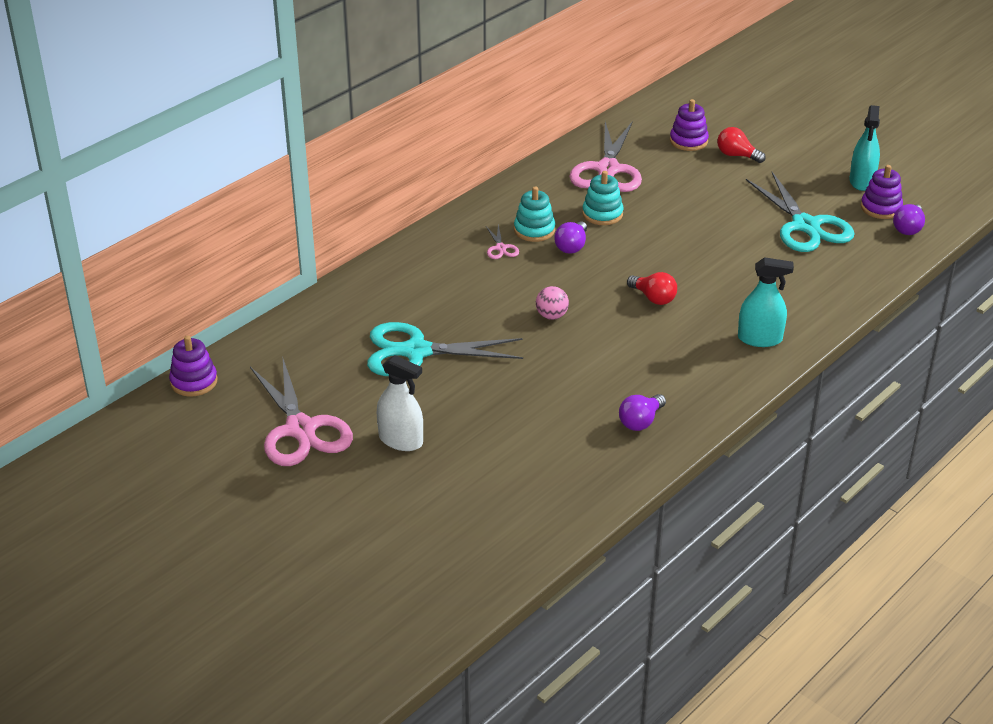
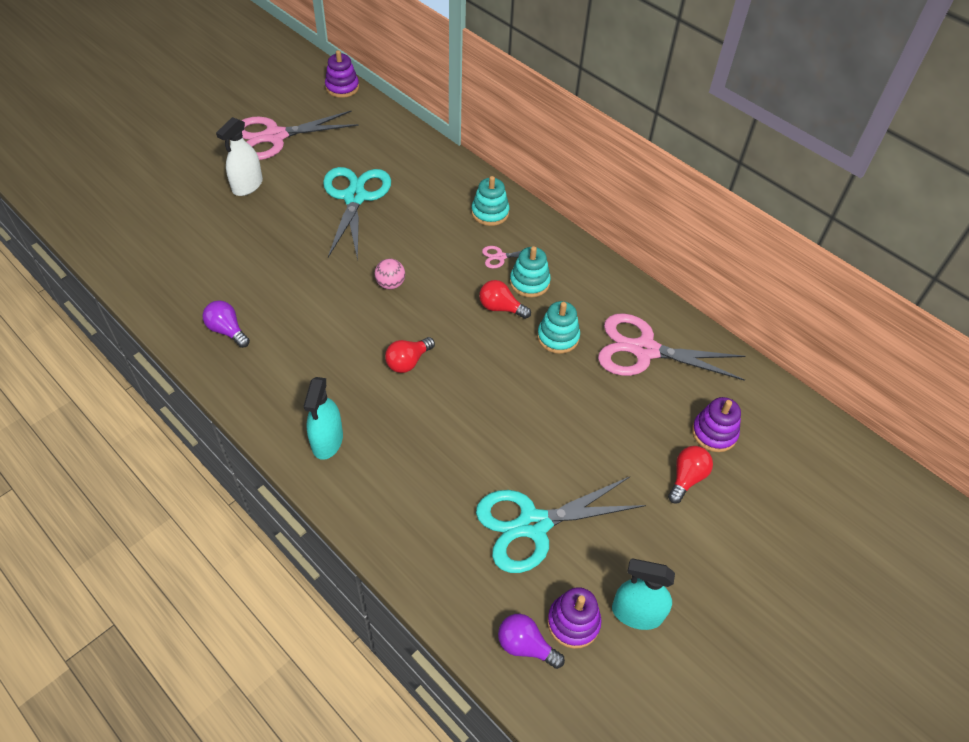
camera: 90 degrees right, 15 degrees up
(434, 256) = (490, 213): none -> turquoise stacking toy
(572, 246) = (500, 308): purple light bulb -> red light bulb

